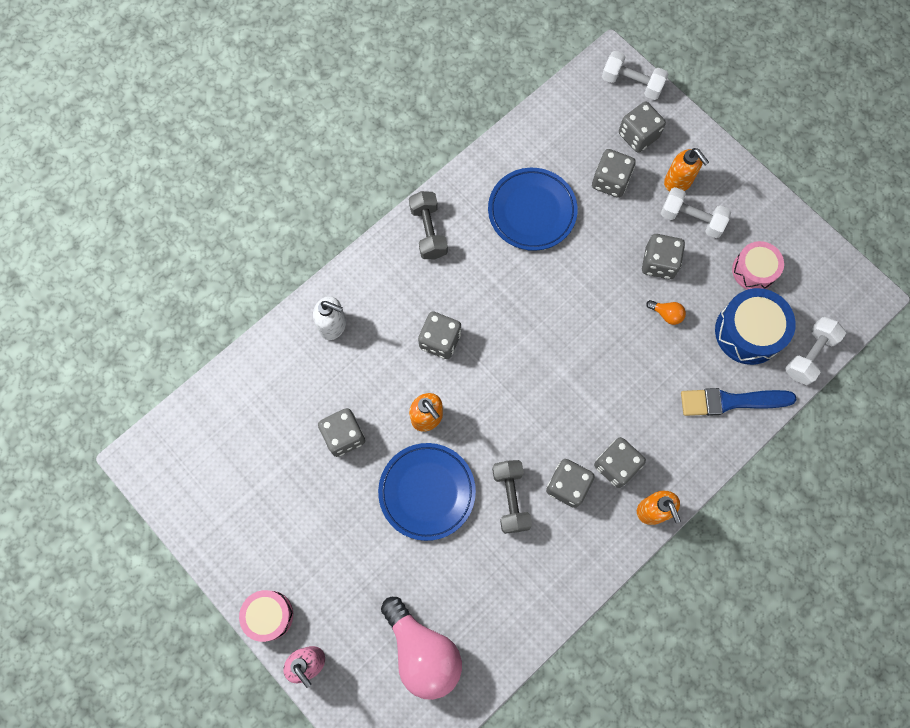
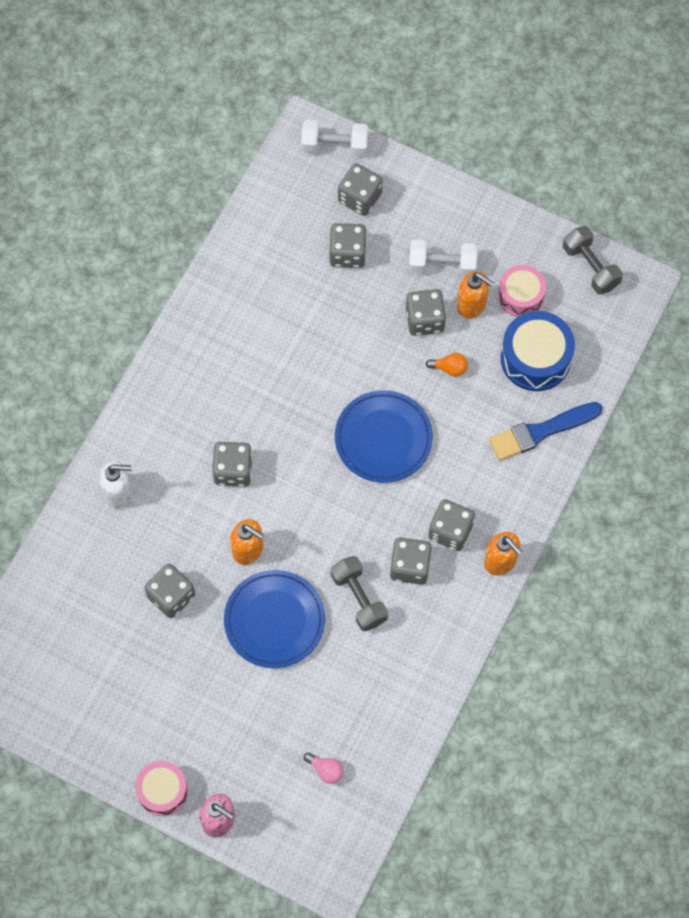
camera: 20 degrees left, 5 degrees down
(423, 651) = (326, 770): pink light bulb -> pink light bulb, size x0.40
(428, 231) = (181, 366): grey dumbbell -> grey dumbbell (590, 267)
(532, 211) = (279, 310): blue plate -> blue plate (383, 439)
(678, 182) = (416, 232): orange soap dispenser -> orange soap dispenser (472, 305)
(809, 355) = (601, 361): white dumbbell -> none

